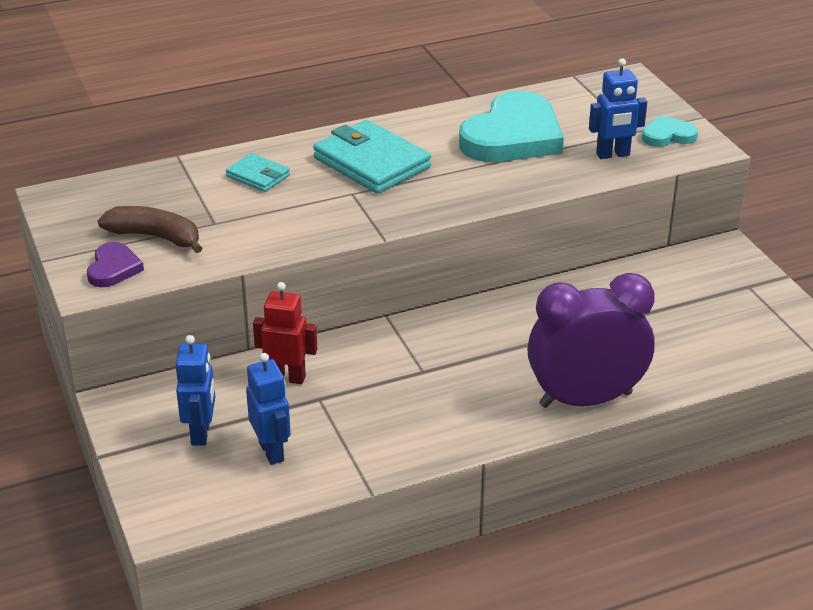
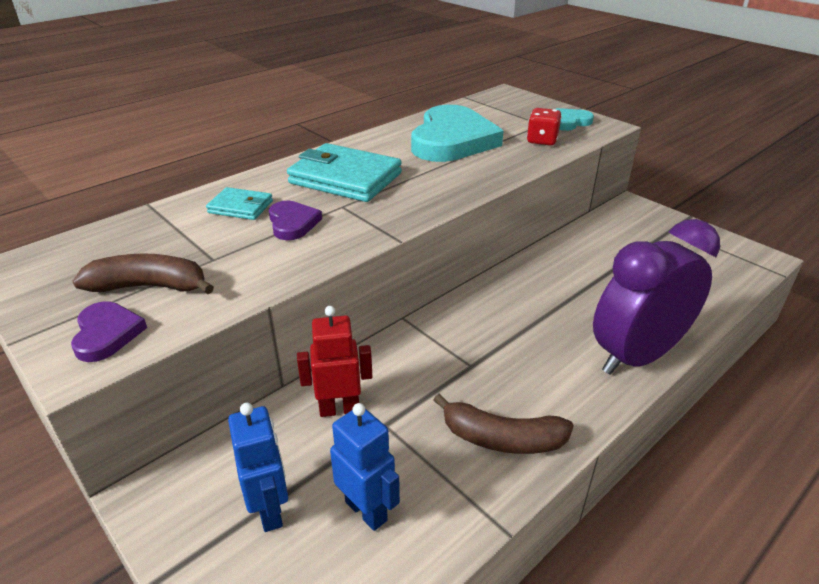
camera: 20 degrees left, 0 degrees up
(297, 202) = (292, 223): none -> purple heart
(409, 432) = (502, 439): none -> brown banana
(613, 155) = (542, 141): blue robot -> red dice

